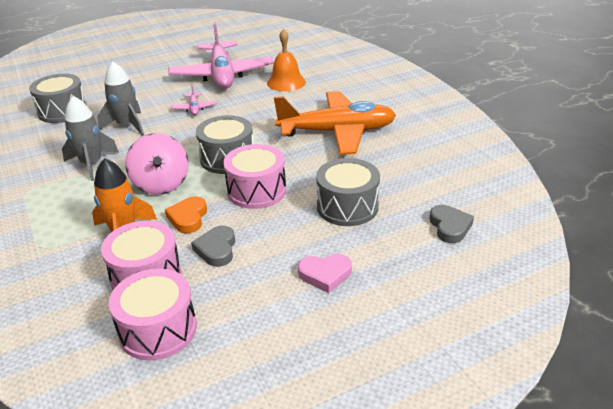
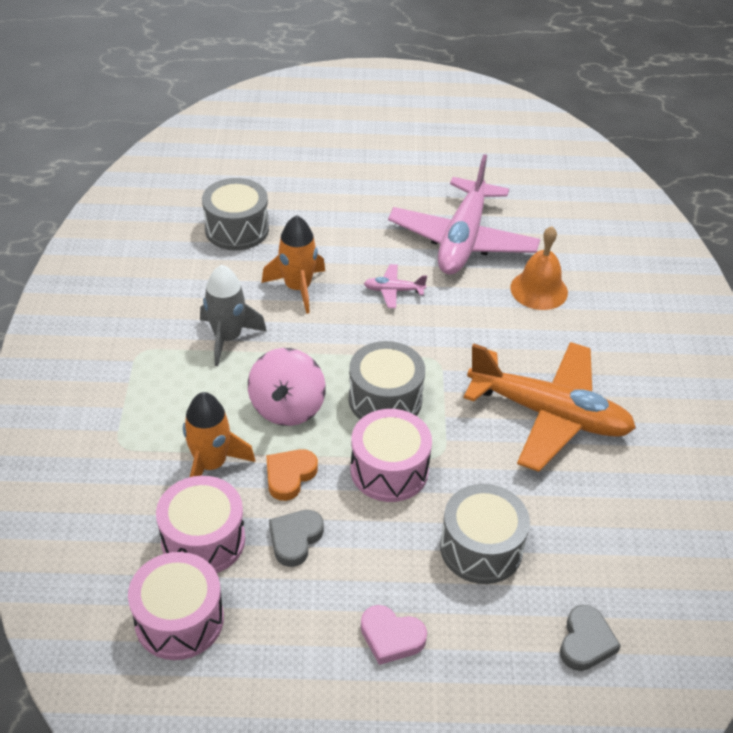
camera: 25 degrees right, 10 degrees up
(127, 125) = (298, 288): grey rocket -> orange rocket
(194, 108) = (393, 291): pink plane -> pink plane turned 75 degrees clockwise

